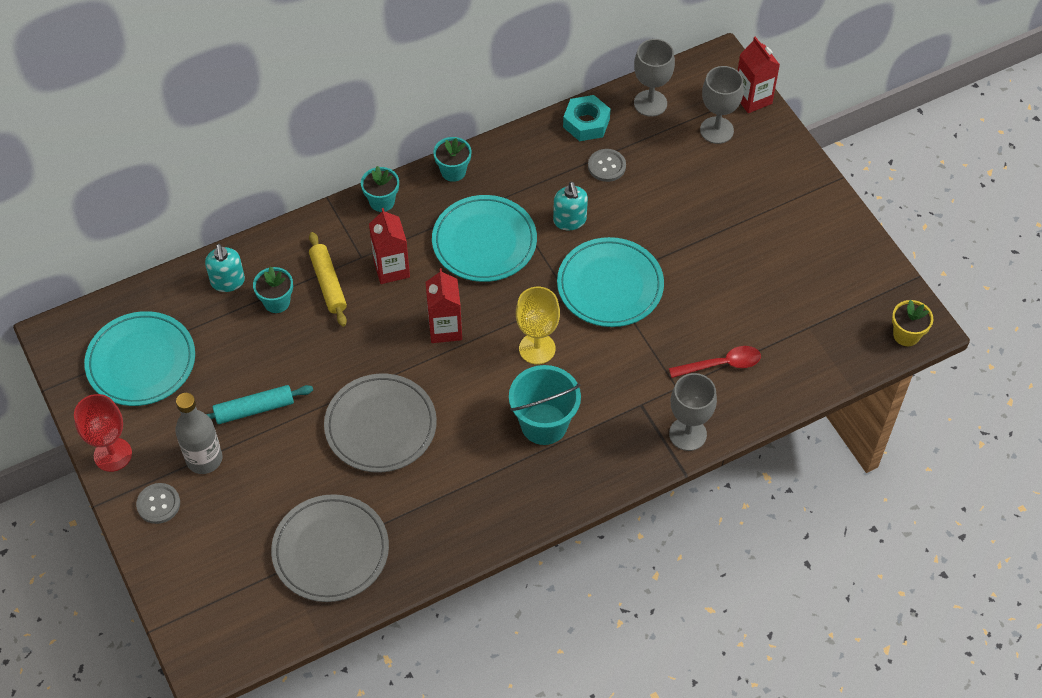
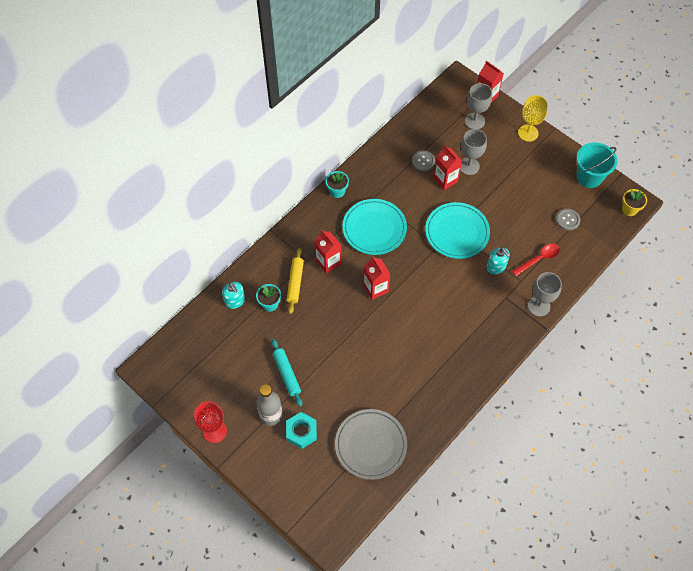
camera: 20 degrees left, 5 degrees up
(141, 362) = (205, 368): turquoise plate -> none
(158, 504) = (256, 452): grey button -> grey button (567, 220)
(254, 409) = (286, 374): turquoise rolling pin -> turquoise rolling pin turned 75 degrees counterclockwise
(328, 283) = (295, 283): yellow rolling pin -> yellow rolling pin turned 45 degrees clockwise
(380, 426) = (365, 359): grey plate -> none
(382, 201) = (304, 222): turquoise flower pot -> none
(537, 348) = (433, 283): yellow goblet -> yellow goblet (528, 133)
(544, 424) = (457, 327): turquoise bucket -> turquoise bucket (589, 177)
(570, 220) = (417, 200): turquoise soap dispenser -> turquoise soap dispenser (496, 267)
(586, 123) = (400, 139): turquoise nut -> turquoise nut (301, 432)
(628, 203) = (445, 180): none -> red carton
(650, 103) = (430, 116): grey goblet -> grey goblet (469, 166)

